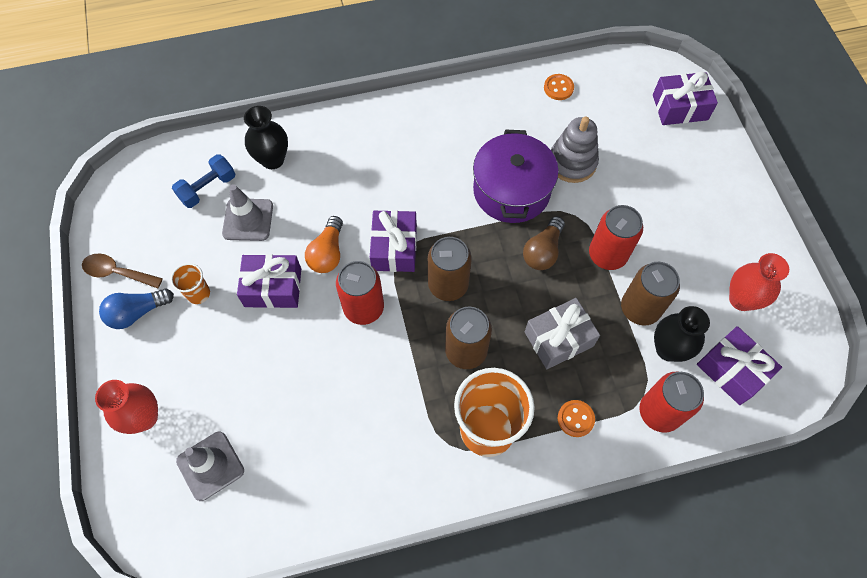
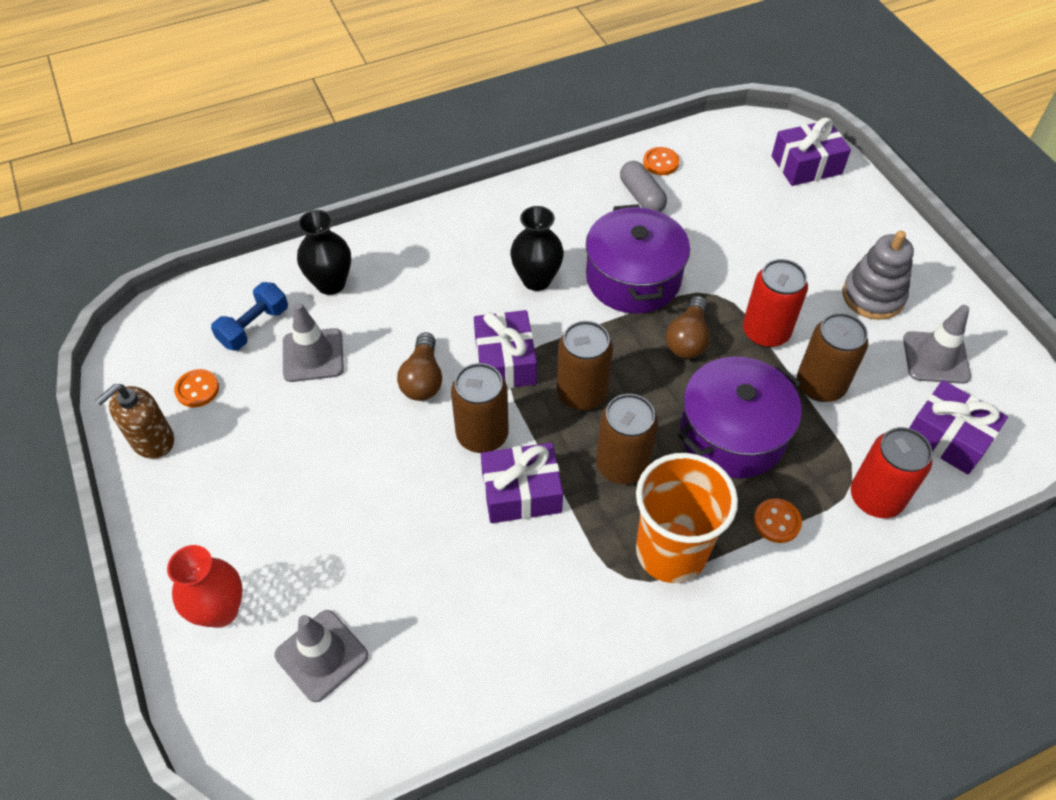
camera: 10 degrees left, 10 degrees down
(117, 272) = (152, 441): brown spoon -> brown soap dispenser
(137, 312) = (188, 484): blue light bulb -> none
(156, 235) = (197, 389): none -> orange button
(198, 293) = (265, 450): orange cup -> none
(273, 287) = (361, 428): purple gift -> purple gift (521, 492)
(327, 253) = (423, 379): orange light bulb -> brown light bulb
(363, 308) = (482, 435): red can -> brown can
(535, 117) = (642, 196): none -> grey capsule
(559, 339) = (732, 434): grey gift -> purple pot
(572, 162) = (697, 238): grey stacking toy -> grey stacking toy (873, 296)
(668, 349) = (866, 425): black vase -> black vase (536, 280)
(741, 299) = (935, 358): red vase -> grey traffic cone

